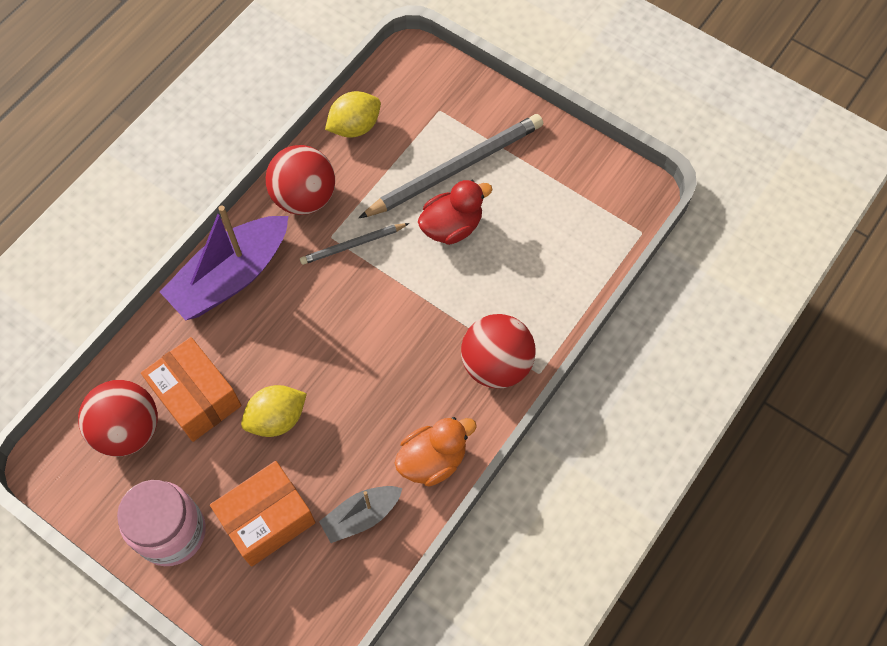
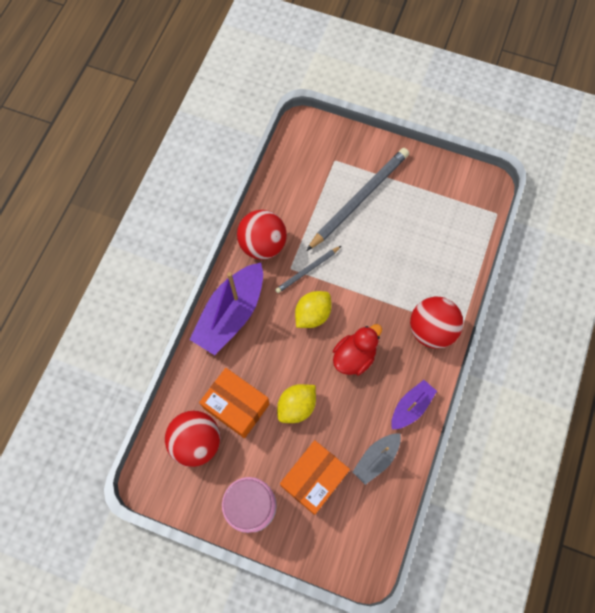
camera: 15 degrees left, 5 degrees up
(355, 127) = (280, 185): yellow lemon -> yellow lemon (312, 314)
(433, 460) = (411, 407): orange duck -> purple boat
(452, 226) = (370, 240): red duck -> red duck (354, 356)

